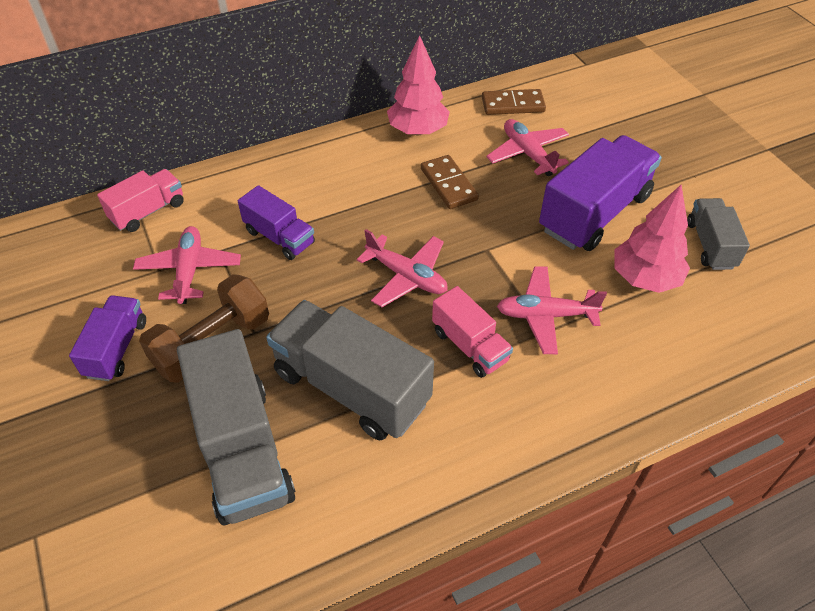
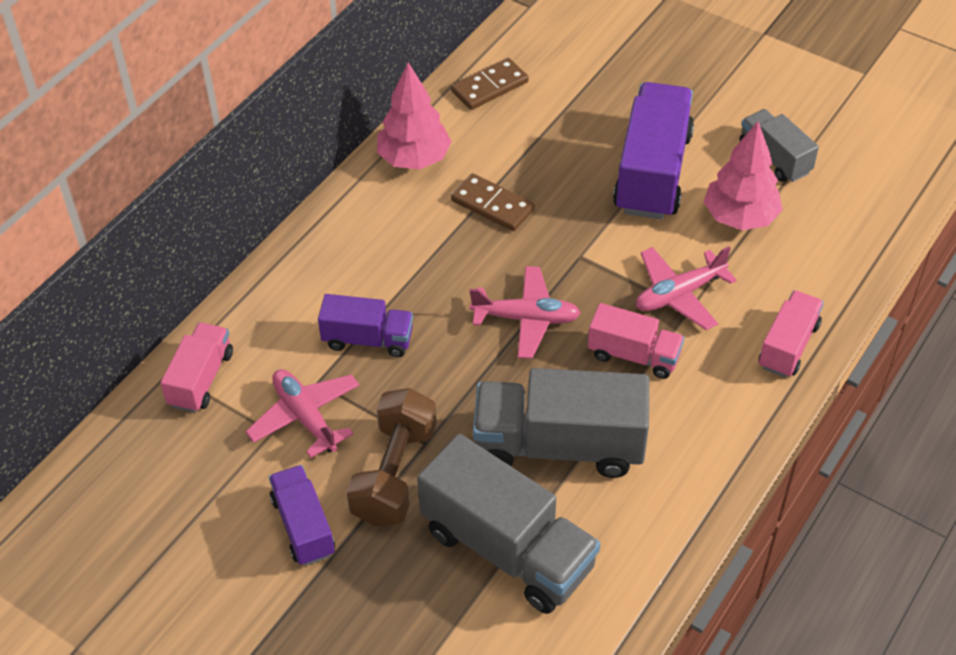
camera: 30 degrees left, 0 degrees up
(528, 154) = (545, 137): pink plane -> none
(612, 404) = (788, 346): none -> pink truck

